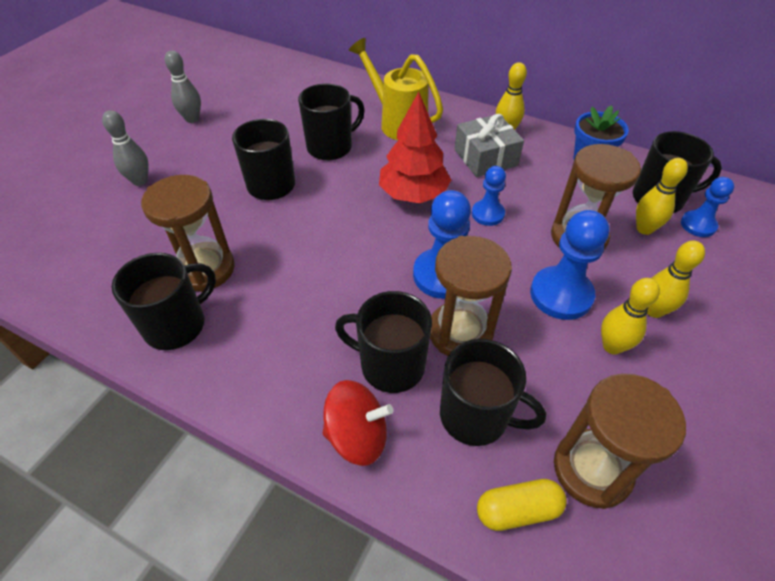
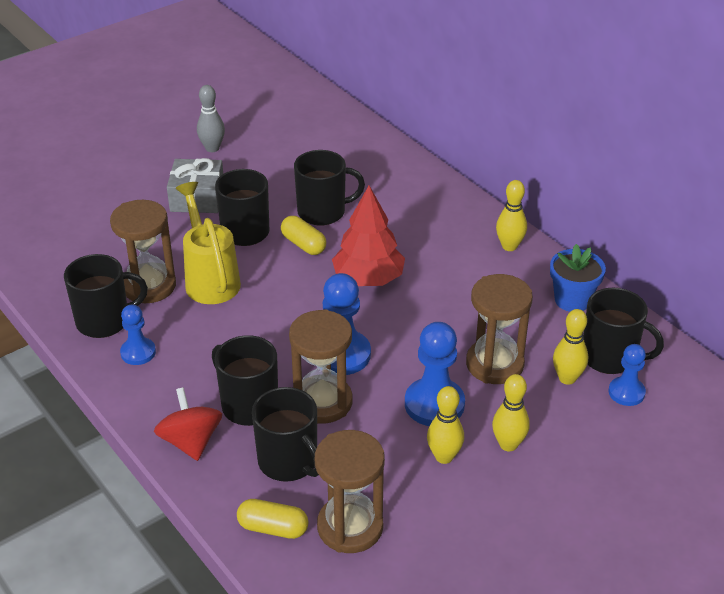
camera: 25 degrees right, 10 degrees down
(140, 181) = (136, 195): grey bowling pin -> none
(333, 180) = (303, 244): none -> yellow capsule
(357, 435) = (191, 442): red spinning top -> red spinning top turned 135 degrees counterclockwise
(397, 122) = (405, 206): yellow watering can -> yellow watering can (210, 279)
(485, 157) = (466, 266): grey gift -> grey gift (197, 198)
(487, 214) = (424, 318): blue pawn -> blue pawn (138, 352)

